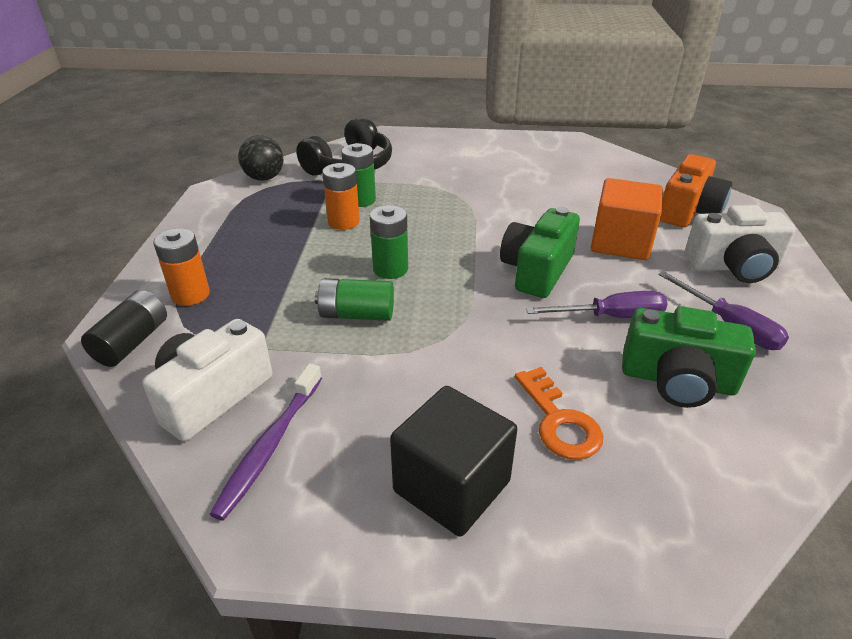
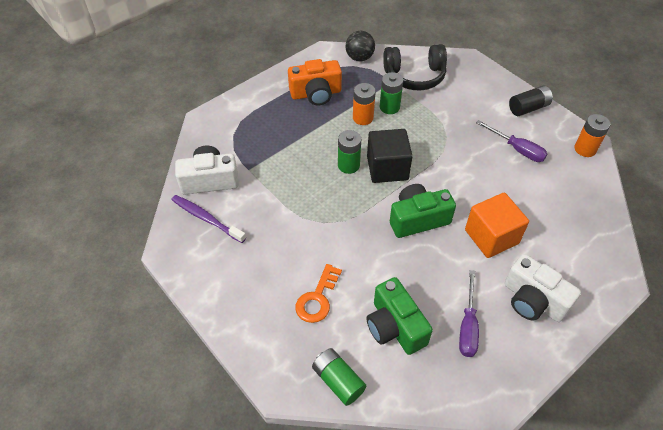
camera: 45 degrees right, 15 degrees up
(132, 342) = (208, 130): black battery -> black battery (528, 108)
(190, 295) = (251, 119): orange battery -> orange battery (585, 149)
(270, 446) = (206, 218): purple toothbrush -> purple toothbrush turned 60 degrees clockwise
(357, 314) = (303, 181): green battery -> green battery (338, 381)
(451, 486) = (245, 287): black cube -> black cube (387, 168)
(611, 317) = (415, 273): purple screwdriver -> purple screwdriver (517, 149)
(688, 211) = (573, 247): orange camera -> orange camera (316, 94)

